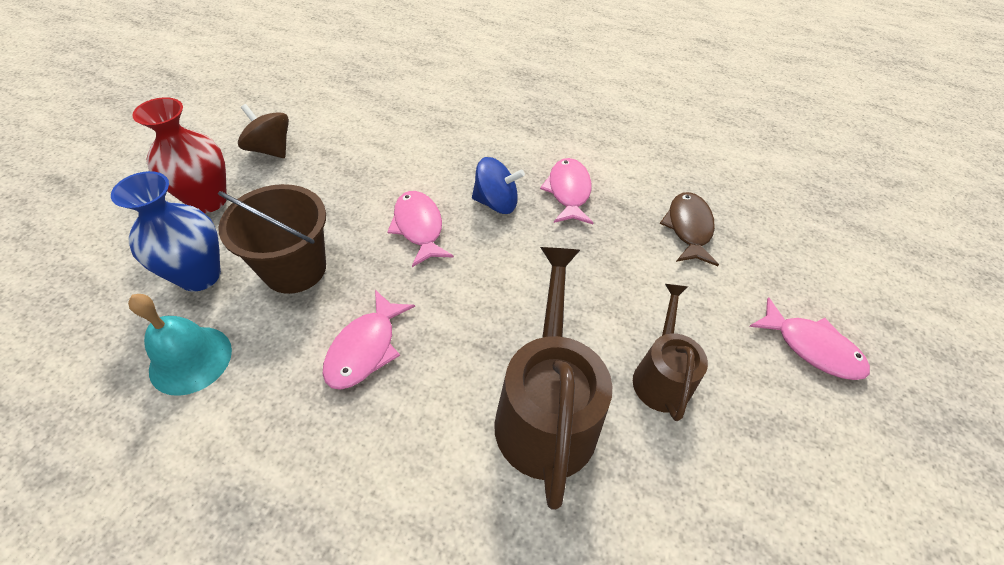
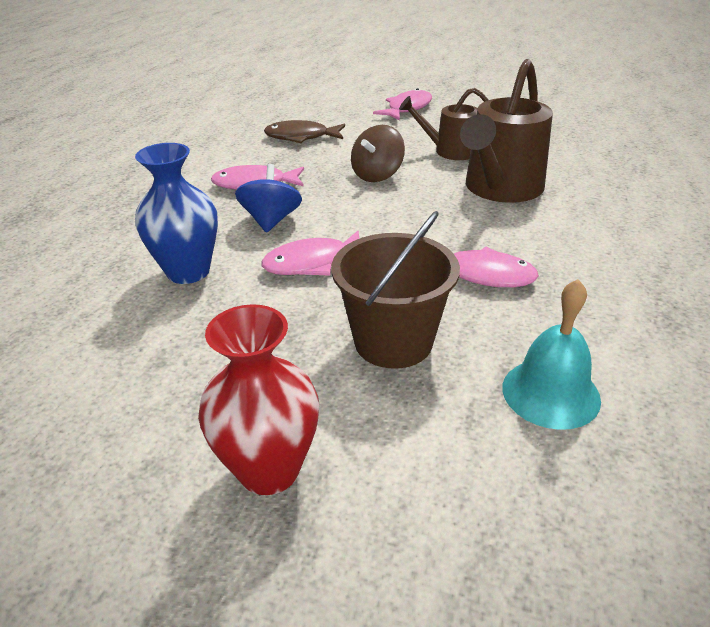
camera: 90 degrees left, 15 degrees down
(200, 275) = (426, 427): blue vase -> blue vase (188, 272)
(270, 149) = (140, 426): brown spinning top -> brown spinning top (377, 175)
(546, 411) = (500, 189): brown watering can -> brown watering can turned 60 degrees counterclockwise

